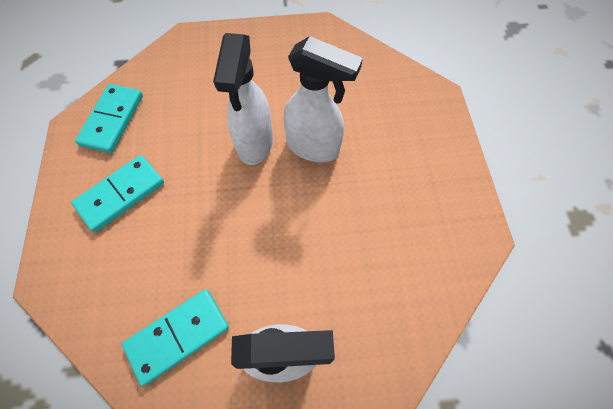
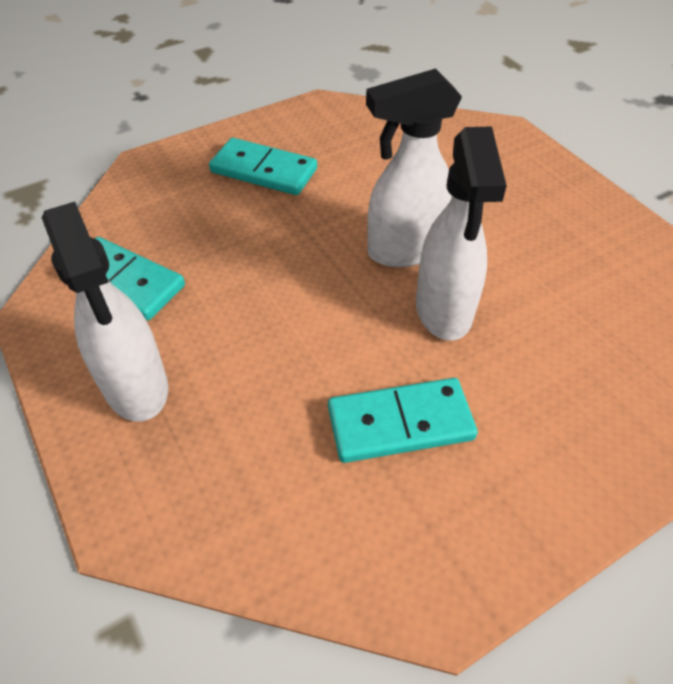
camera: 65 degrees right, 15 degrees down
(113, 120) = (348, 127): turquoise domino -> turquoise domino (400, 423)

